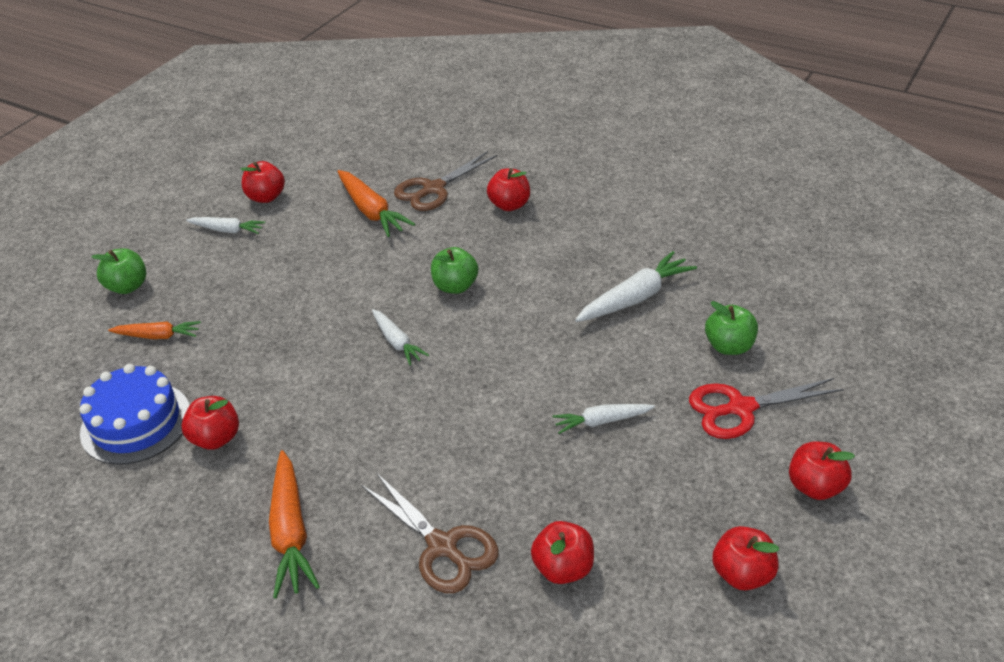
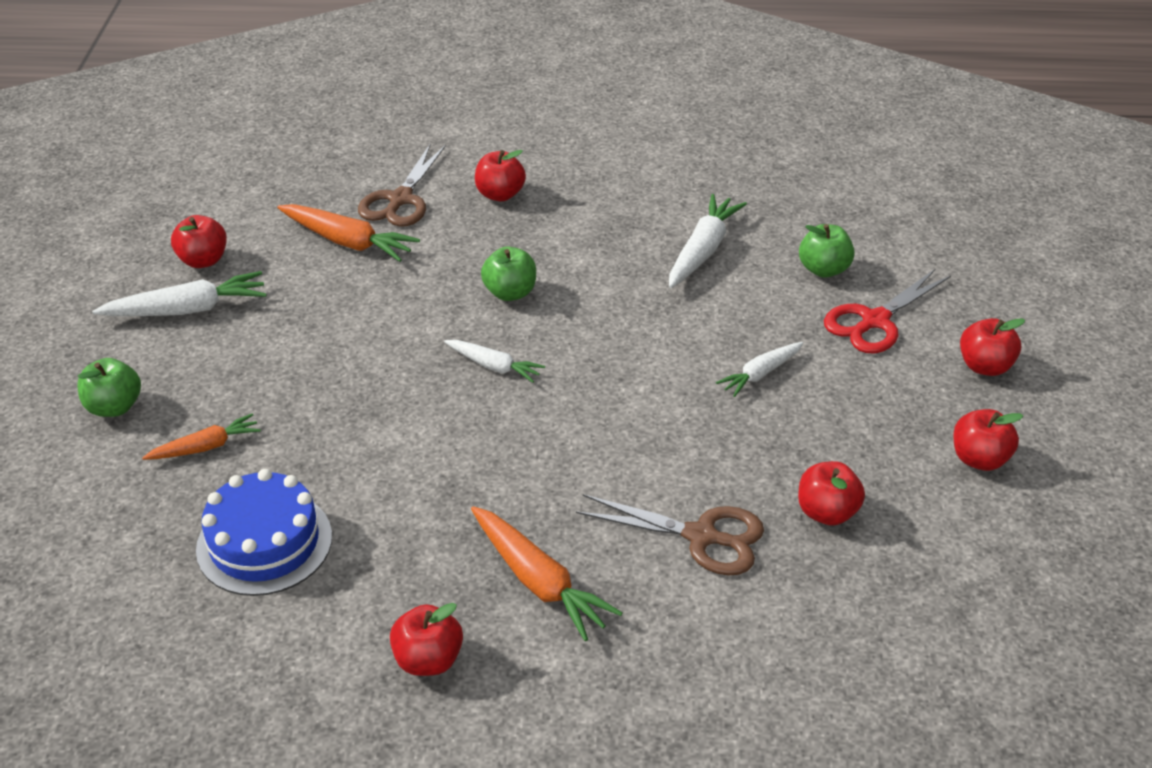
camera: 30 degrees left, 0 degrees up
(216, 438) = (375, 525): red apple -> red apple (428, 660)
(227, 230) = (187, 309): white carrot -> white carrot, size x1.61

